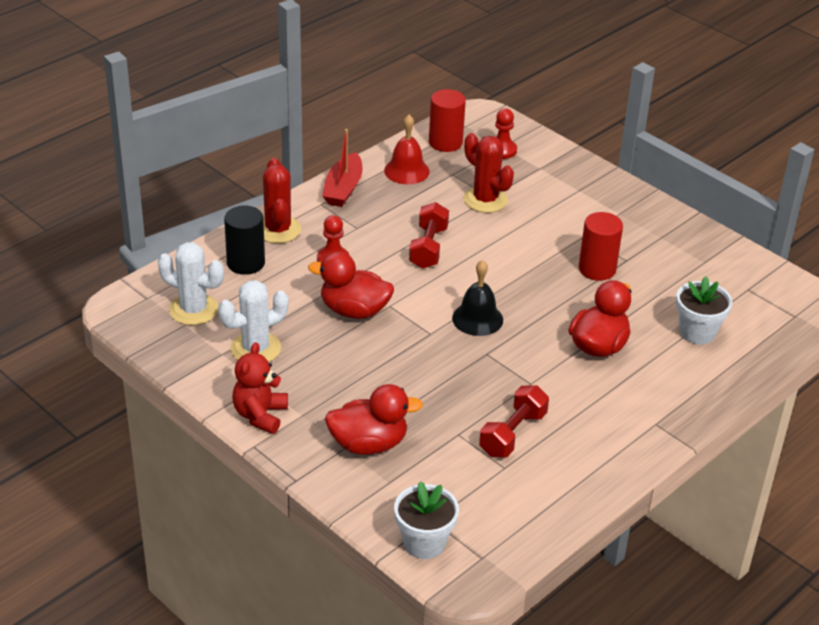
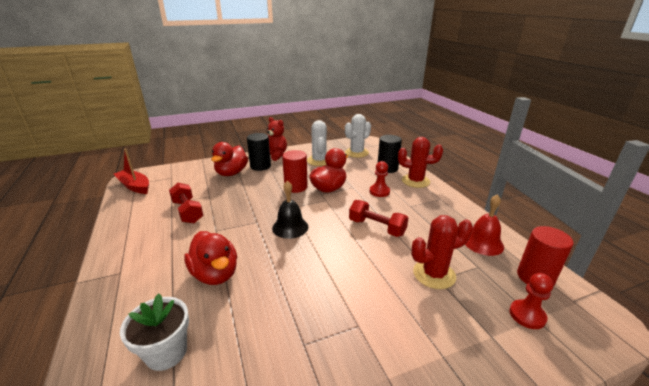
camera: 115 degrees right, 10 degrees down
(320, 417) = (260, 166): none -> black cylinder
(343, 189) = (458, 210): red boat -> red boat (134, 186)
(424, 542) = (163, 173): white flower pot -> none
(597, 269) = (303, 313): red cylinder -> red cylinder (296, 187)

